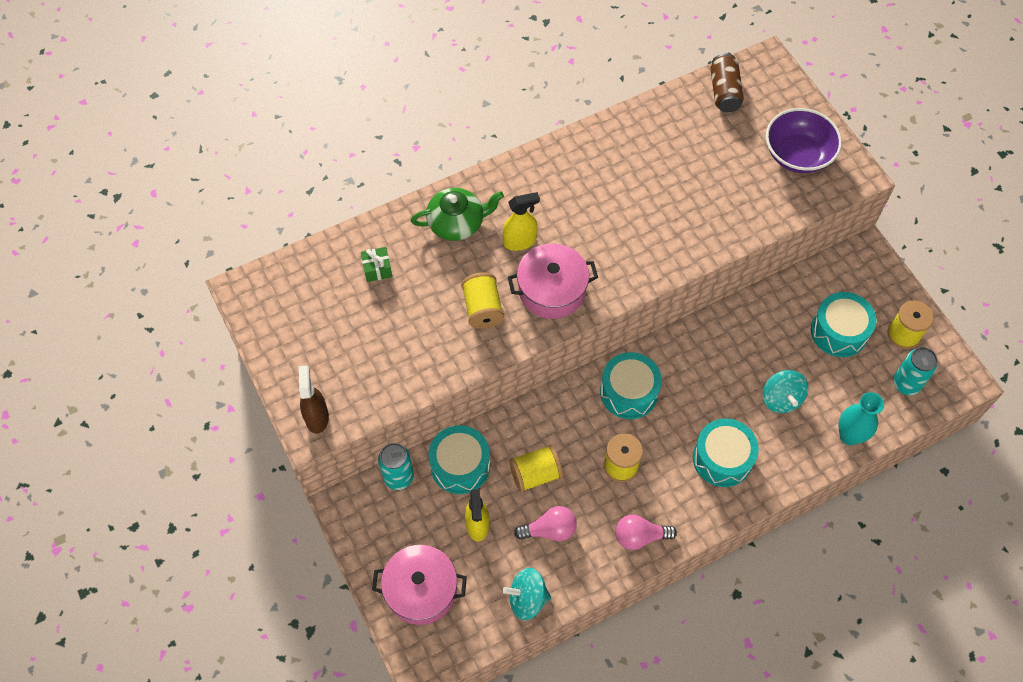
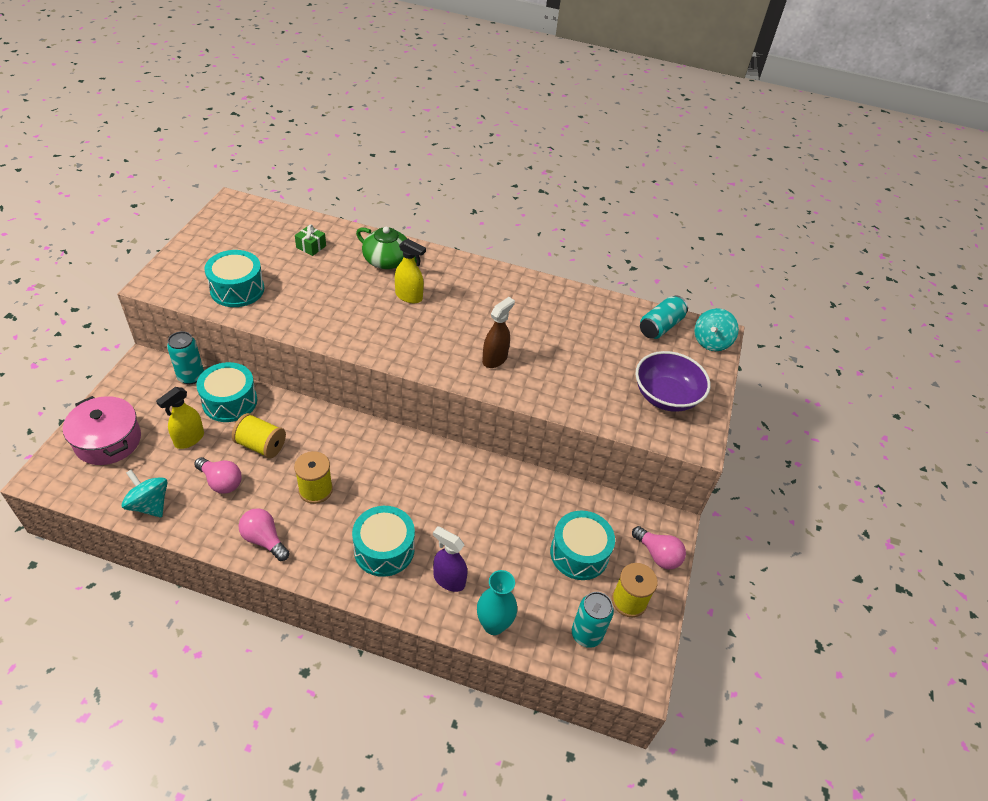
camera: 40 degrees right, 15 degrees down
(317, 417) = (168, 281): brown spray bottle -> brown spray bottle (495, 359)
(482, 309) = (335, 309): yellow spool -> none
(552, 290) = (388, 333): pink pot -> none
(629, 392) = (383, 456): turquoise drum -> turquoise drum (237, 289)
(724, 92) = (660, 326): brown can -> turquoise can
(781, 399) = (477, 554): turquoise spinning top -> turquoise spinning top (711, 342)
(787, 435) = (449, 580): none -> purple spray bottle
(883, 282) = (658, 555): none -> pink light bulb

